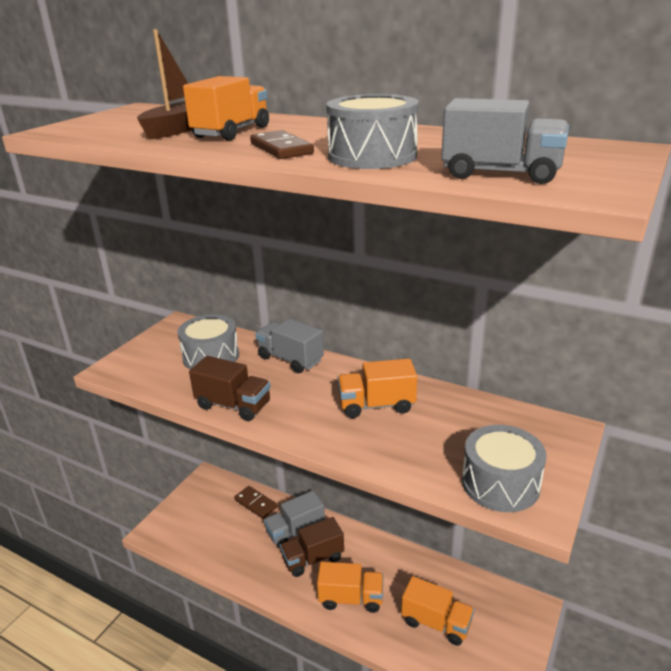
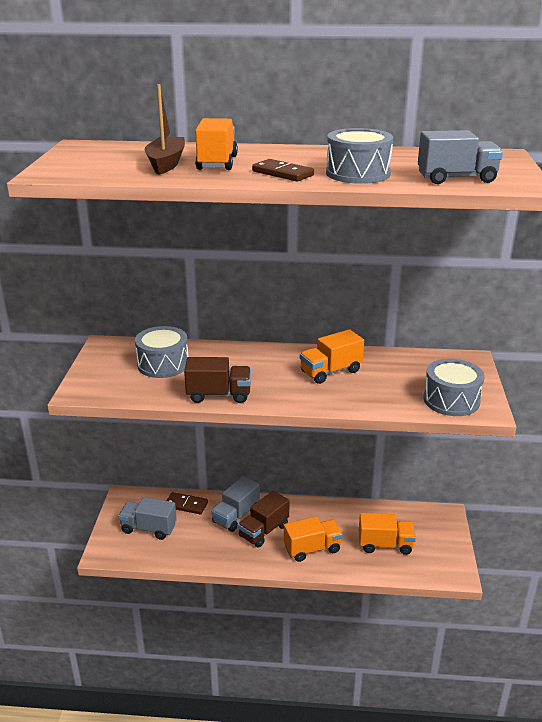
camera: 25 degrees left, 0 degrees up
(290, 359) = (234, 353): grey truck -> grey truck (149, 528)

